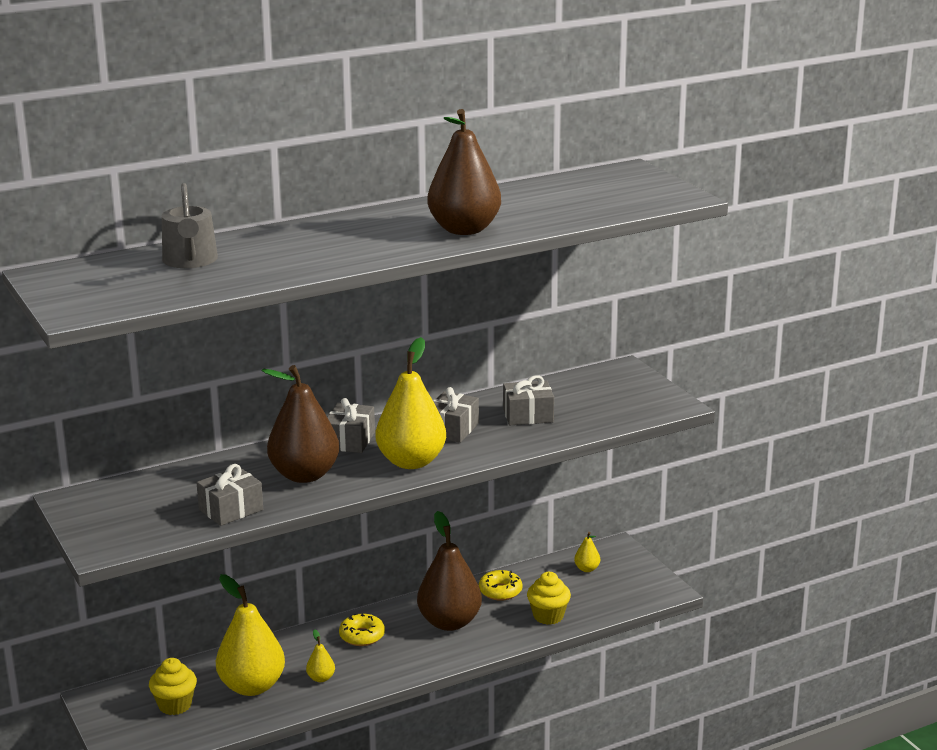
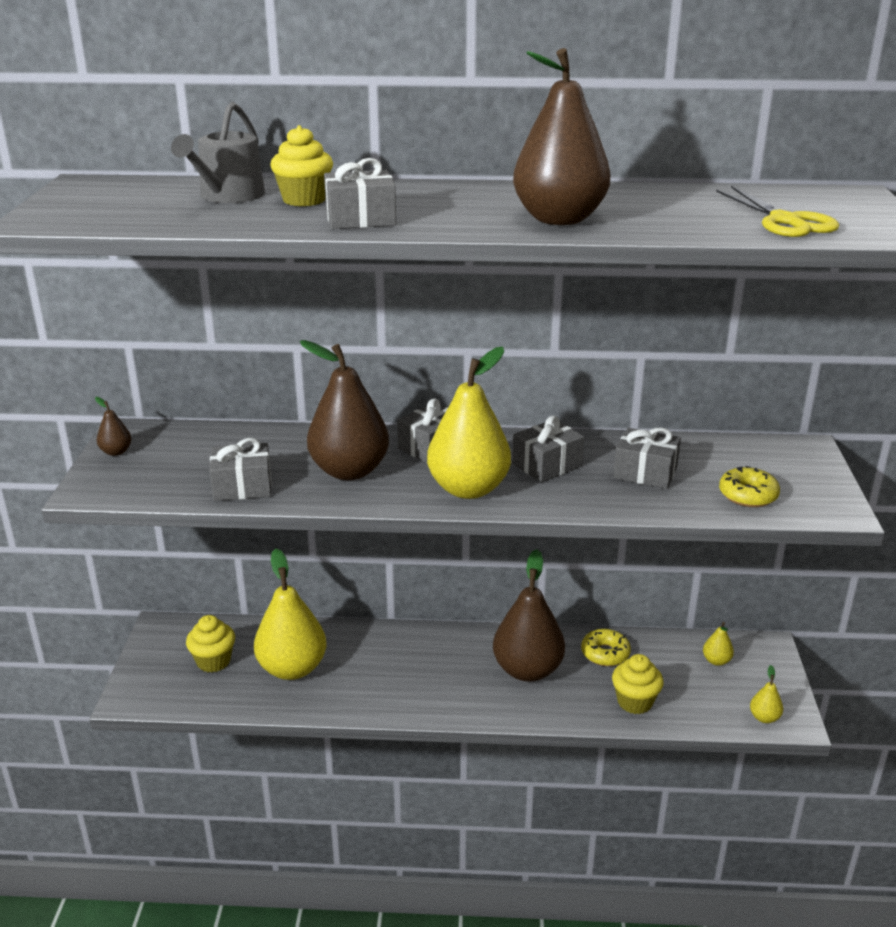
camera: 30 degrees right, 5 degrees up
(84, 516) = (116, 452): none -> brown pear
(256, 252) = (304, 200): none -> yellow cupcake
(321, 678) = (358, 685): yellow pear -> yellow pear (764, 718)
(325, 258) = (360, 219): none -> grey gift
(362, 636) = (432, 653): yellow donut -> yellow donut (748, 495)
(610, 201) = (785, 221): none -> yellow scissors

